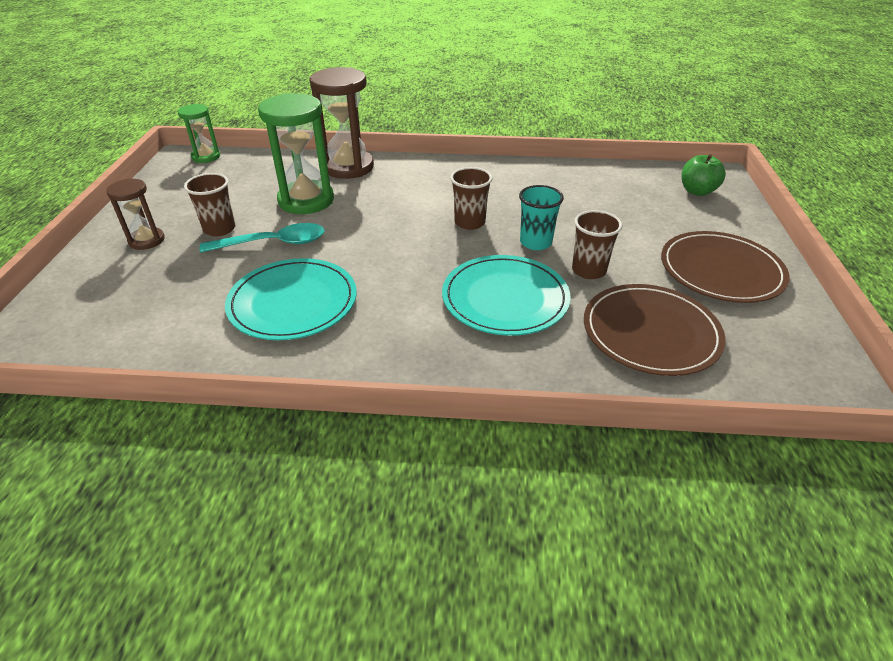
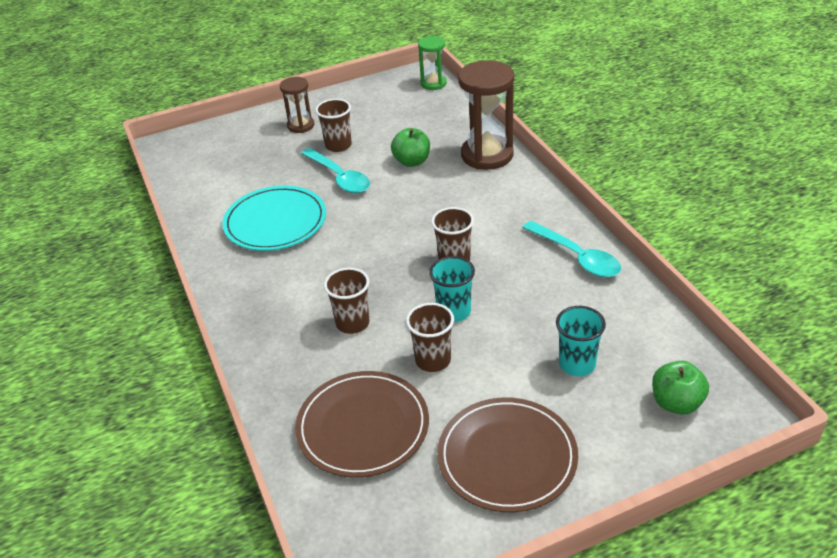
camera: 65 degrees right, 0 degrees up
(306, 200) = (412, 161): green hourglass -> green apple
(505, 298) = (352, 323): turquoise plate -> brown cup
(518, 174) = (576, 256): none -> turquoise spoon
(637, 212) = (577, 364): none -> turquoise cup

